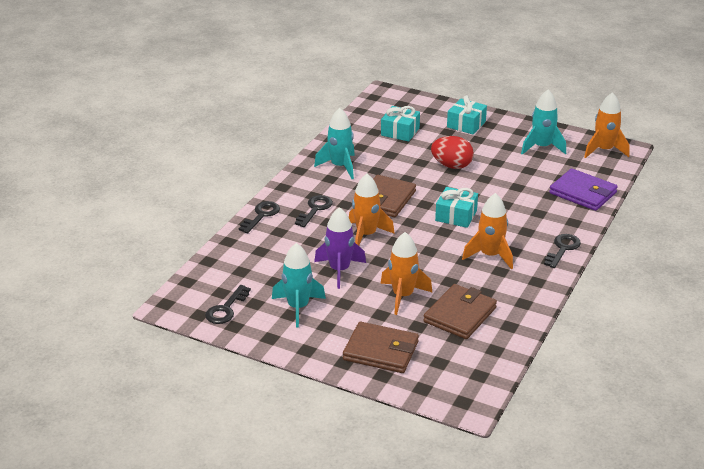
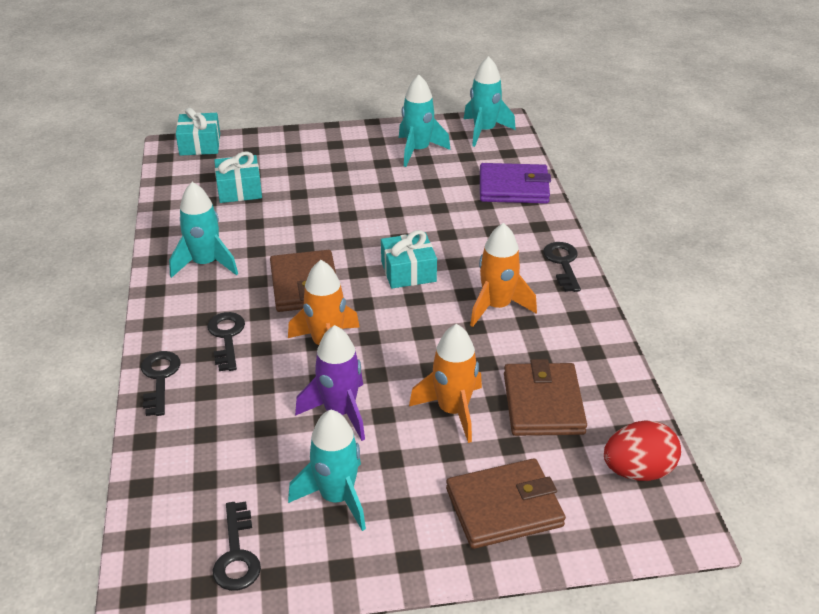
camera: 35 degrees left, 5 degrees up
(451, 166) = (342, 210): red egg -> red egg (638, 471)
(466, 124) = (309, 153): turquoise gift -> turquoise gift (200, 144)
(604, 150) = (484, 131): orange rocket -> turquoise rocket

